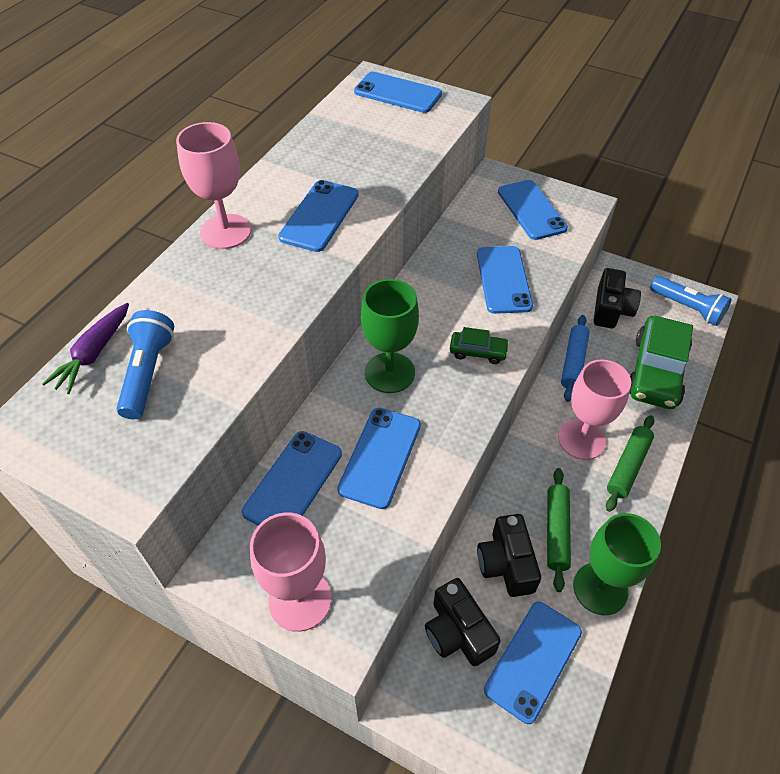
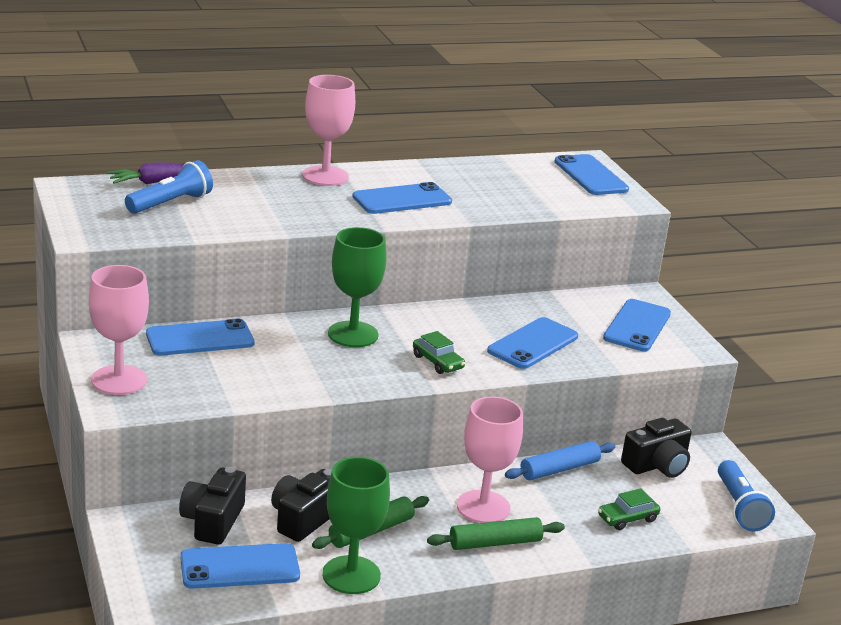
camera: 40 degrees right, 25 degrees down
(380, 457) = (274, 362): blue phone -> none
(656, 372) = (627, 518): green car -> green car, size x0.48

